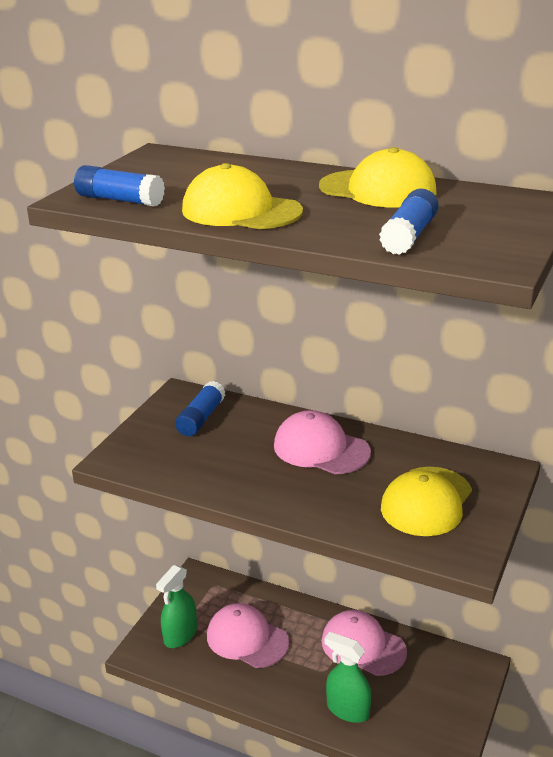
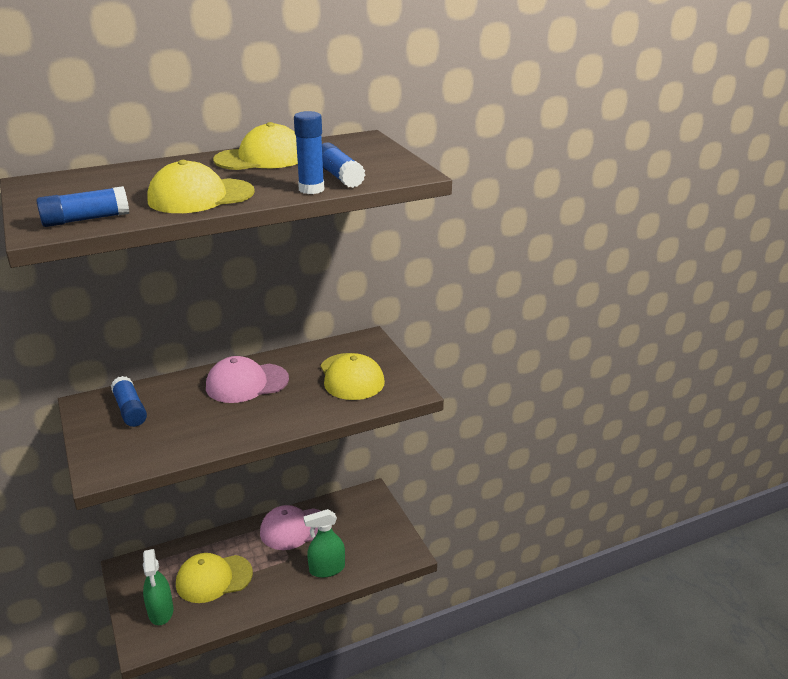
camera: 50 degrees left, 0 degrees up
(247, 639) = (213, 578): pink cap -> yellow cap
(349, 240) = (311, 189): none -> blue glue stick

